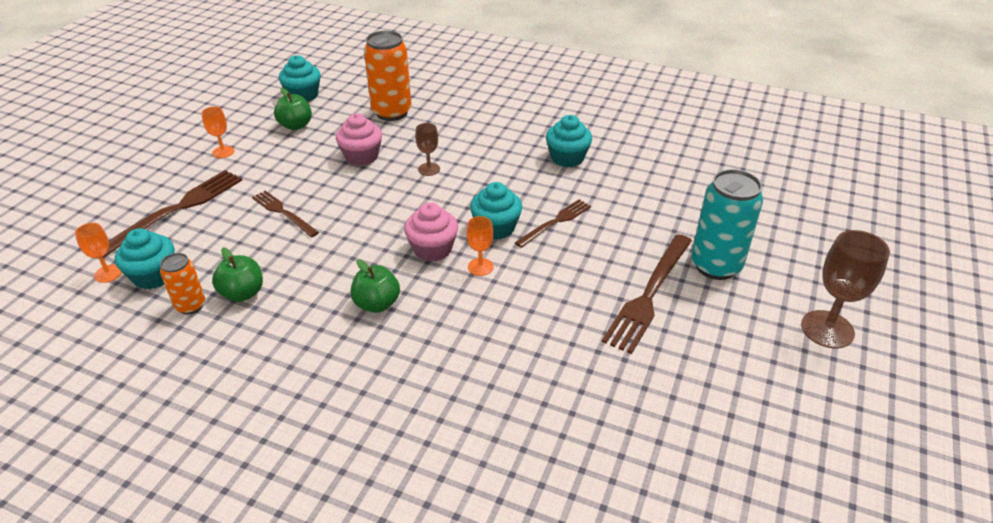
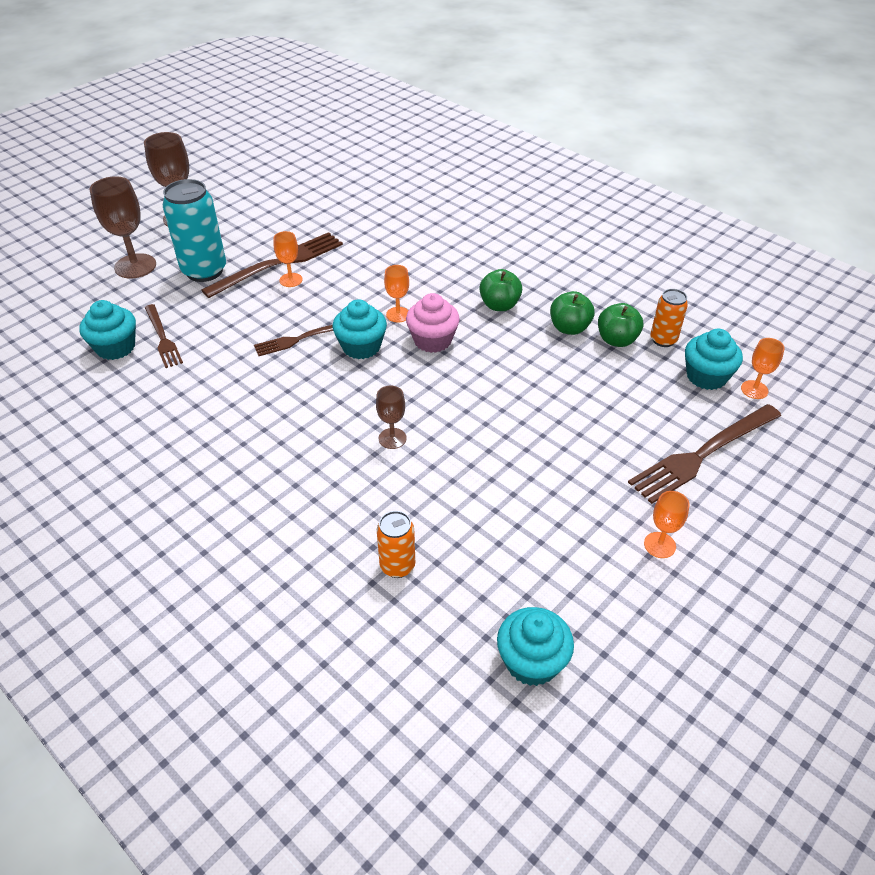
camera: 160 degrees left, 5 degrees up
(283, 213) = (576, 419): brown fork -> brown fork (162, 338)
(296, 125) = (551, 576): green apple -> green apple (569, 328)
(361, 156) = (468, 483): pink cupcake -> none
(392, 112) = (397, 566): orange can -> orange can, size x0.55
(567, 158) = (222, 412): turquoise cupcake -> turquoise cupcake (115, 347)
(618, 278) = (291, 280): none -> orange goblet
(789, 253) = (135, 266): none -> brown goblet

